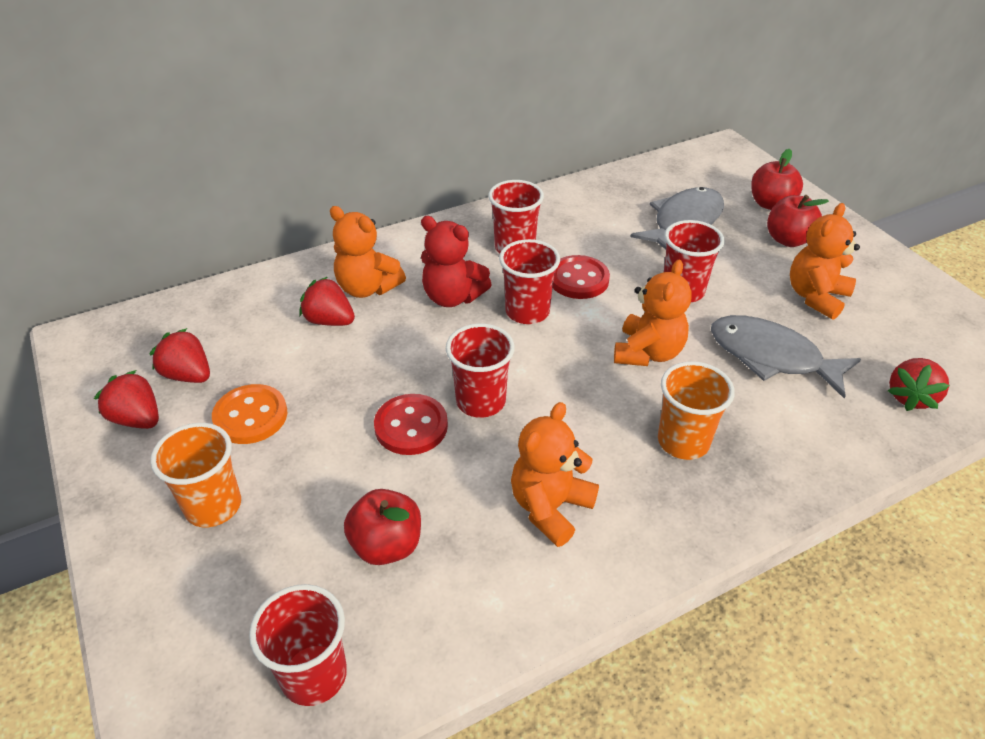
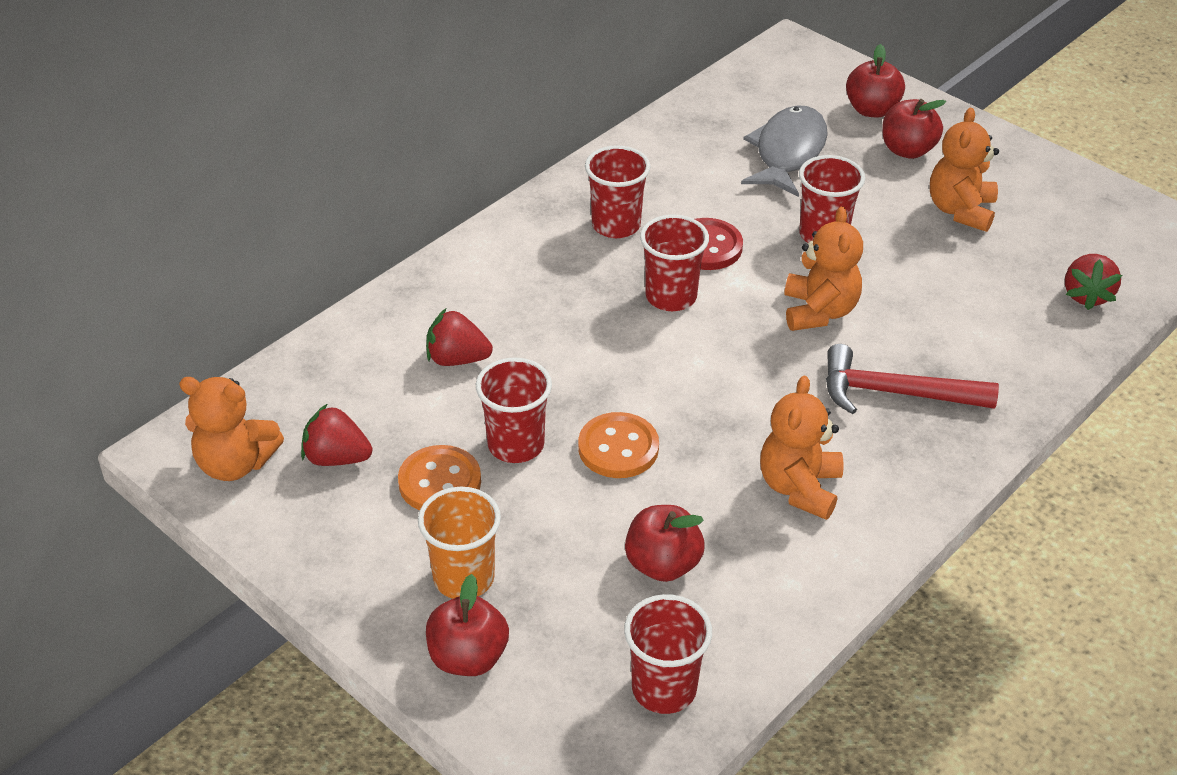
camera: 20 degrees left, 0 degrees up
(137, 419) = (314, 517): red strawberry -> none
(167, 582) = (468, 657): none -> red apple
(367, 288) = (476, 311): orange teddy bear -> orange teddy bear (235, 464)
(411, 426) = (618, 448): red button -> orange button
(452, 297) = (579, 299): red teddy bear -> none
(480, 401) = (675, 404): red cup -> red cup (516, 445)
(683, 441) = (894, 393): orange cup -> red hammer
(771, 357) = (942, 286): grey fish -> none

